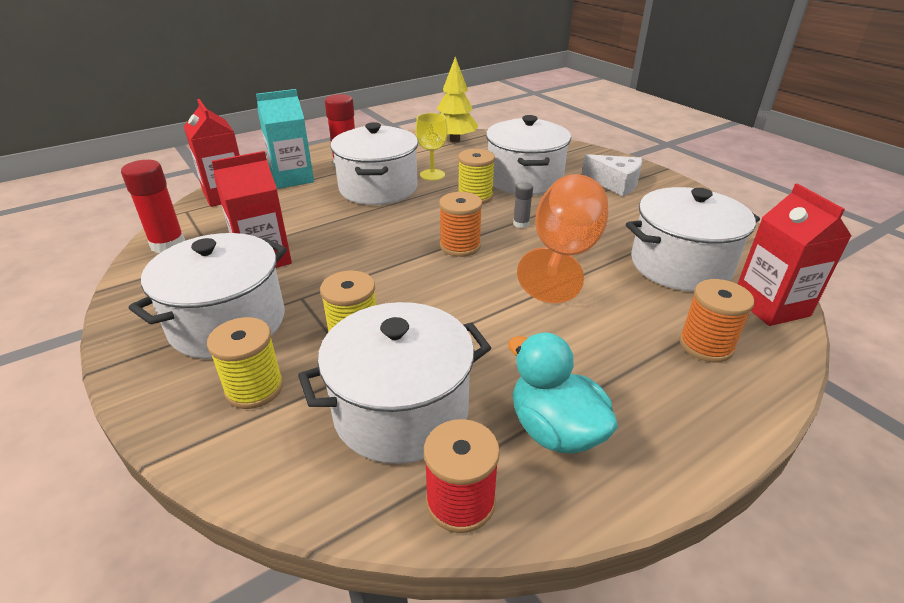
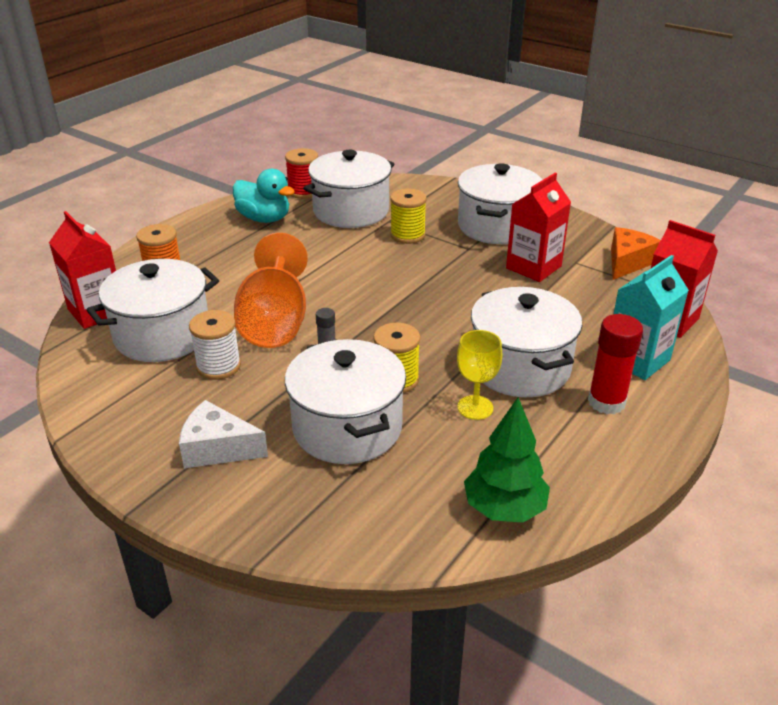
camera: 160 degrees right, 0 degrees up
(168, 244) = (627, 262): red glue stick -> orange cheese
(254, 388) = (439, 205): yellow spool -> none
(454, 140) = (504, 508): yellow tree -> green tree
(460, 246) = (376, 312): orange spool -> none
(619, 229) = (218, 366): none -> white spool

